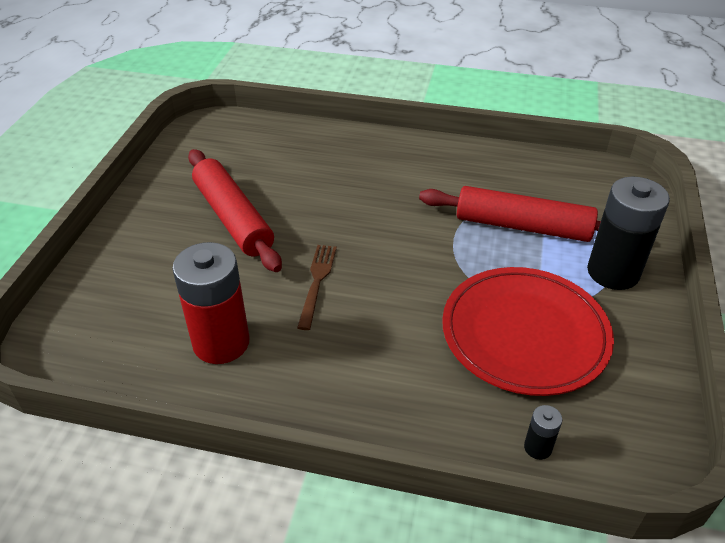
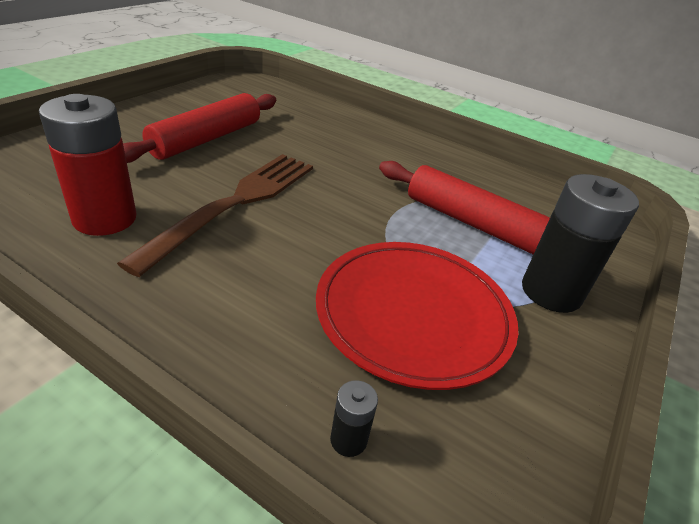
camera: 15 degrees right, 5 degrees down
(233, 218) = (206, 139): red rolling pin -> red rolling pin turned 45 degrees clockwise
(317, 281) = (236, 202): brown fork -> brown fork, size x2.00

